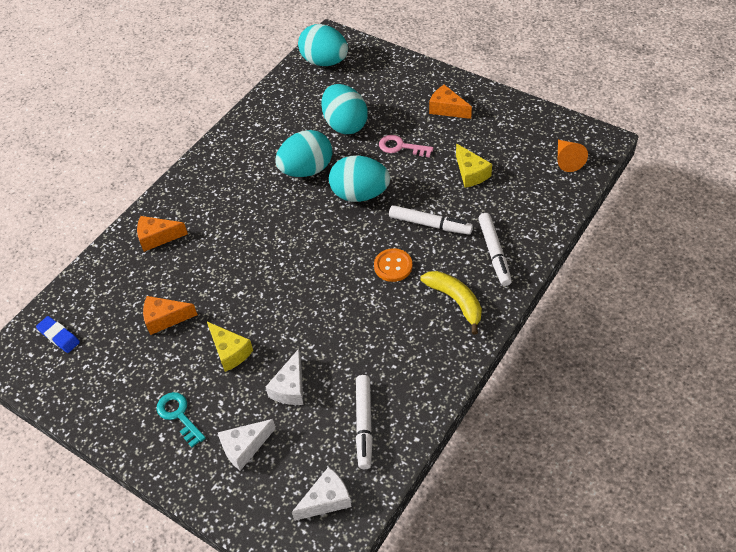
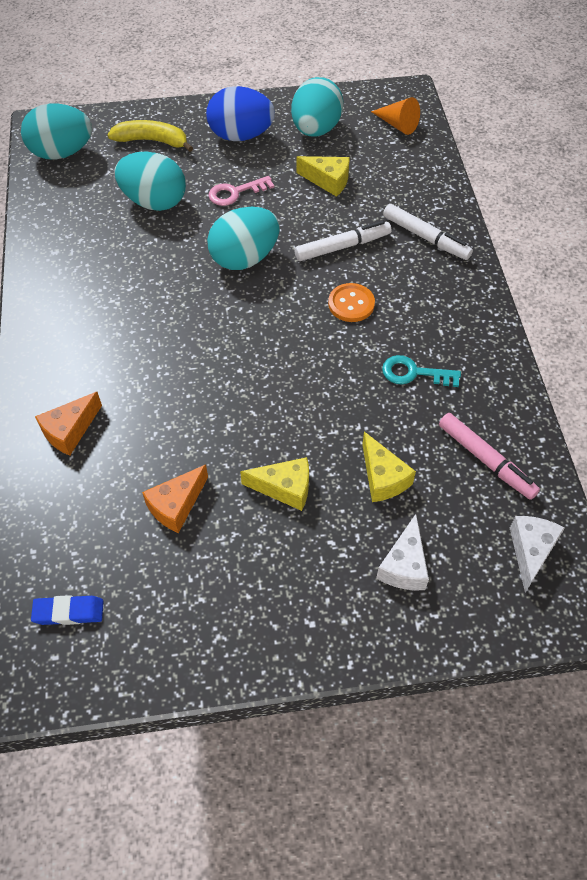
camera: 45 degrees left, 5 degrees up
(179, 415) = (304, 587): turquoise key -> turquoise key (414, 373)
(290, 387) = (383, 477): white cheese -> yellow cheese
(306, 170) = (163, 266): turquoise egg -> turquoise egg (316, 129)
(364, 424) = (486, 460): white marker -> pink marker
(447, 109) = (241, 135): orange cheese -> blue egg
(455, 301) = (440, 299): yellow banana -> yellow banana (152, 141)

